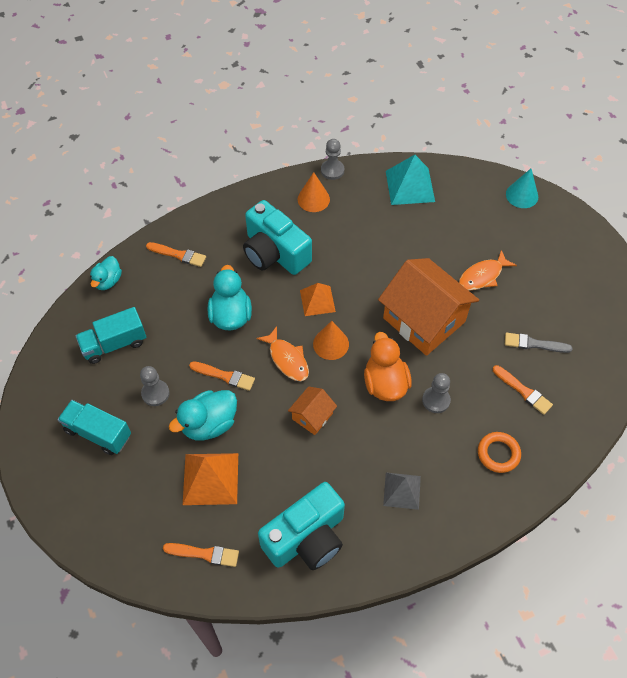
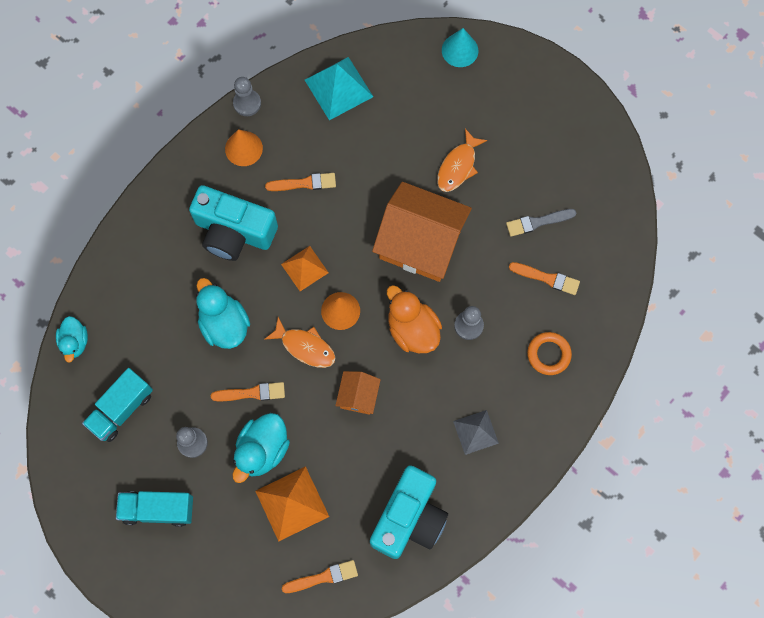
camera: 25 degrees left, 15 degrees up
(178, 255) = (133, 278): orange brush -> orange brush (304, 183)

